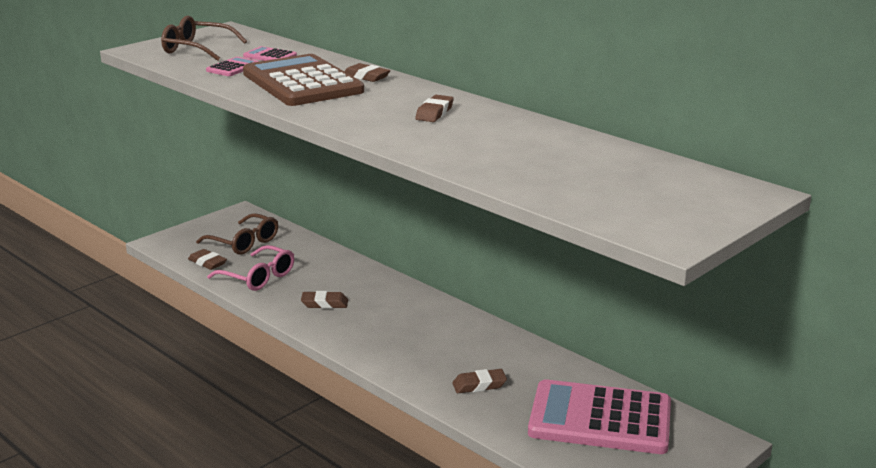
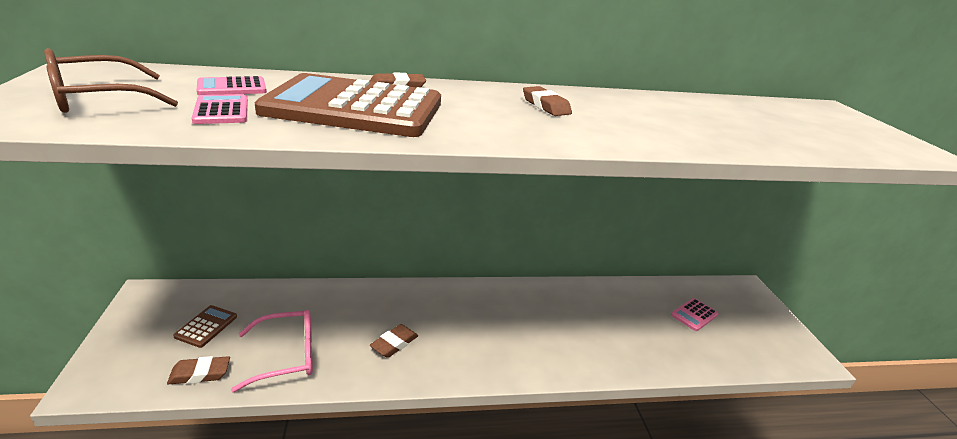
camera: 55 degrees left, 5 degrees up
(244, 243) = (206, 326): brown glasses -> brown calculator
(479, 385) = (610, 339): brown eraser -> none
(600, 419) = (694, 315): pink calculator -> pink calculator, size x0.41

